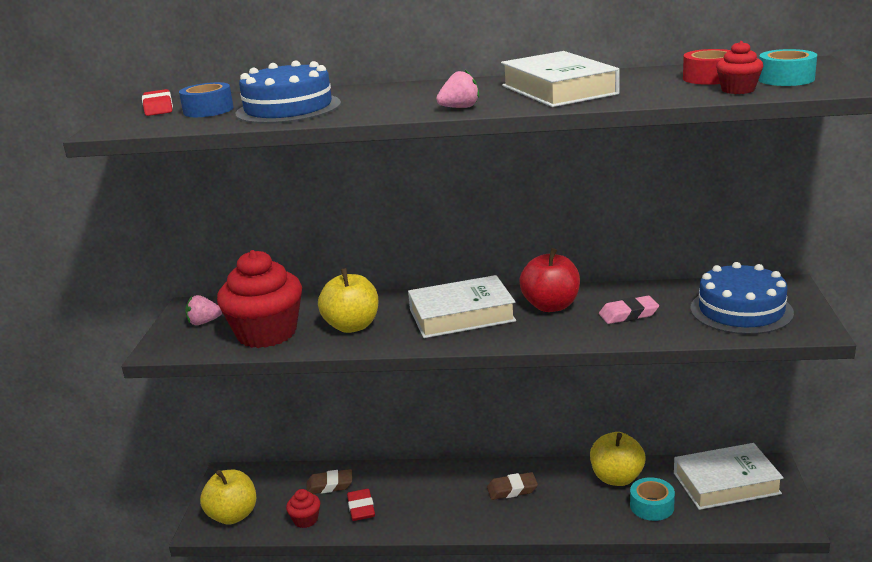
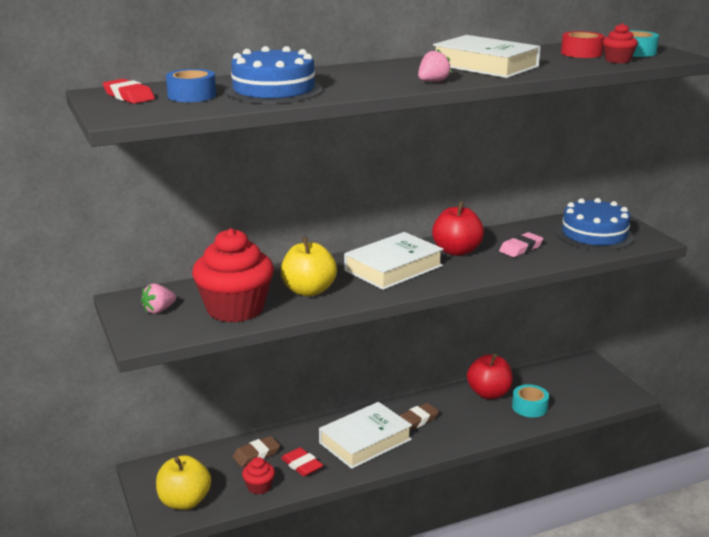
camera: 30 degrees left, 0 degrees up
(617, 478) = (489, 393): yellow apple -> red apple
(726, 483) = (567, 379): white book -> white book (365, 441)

